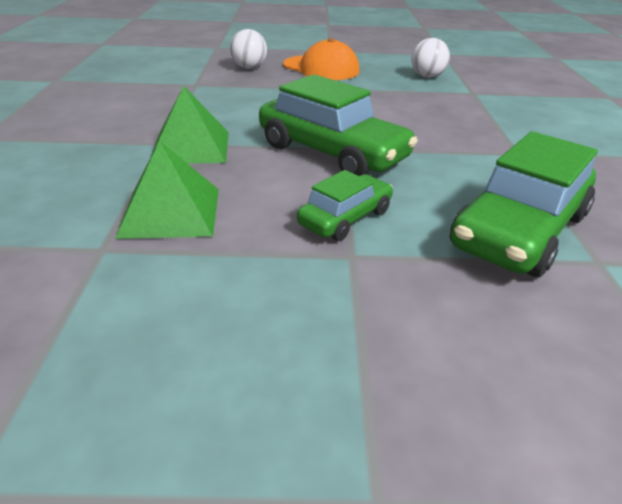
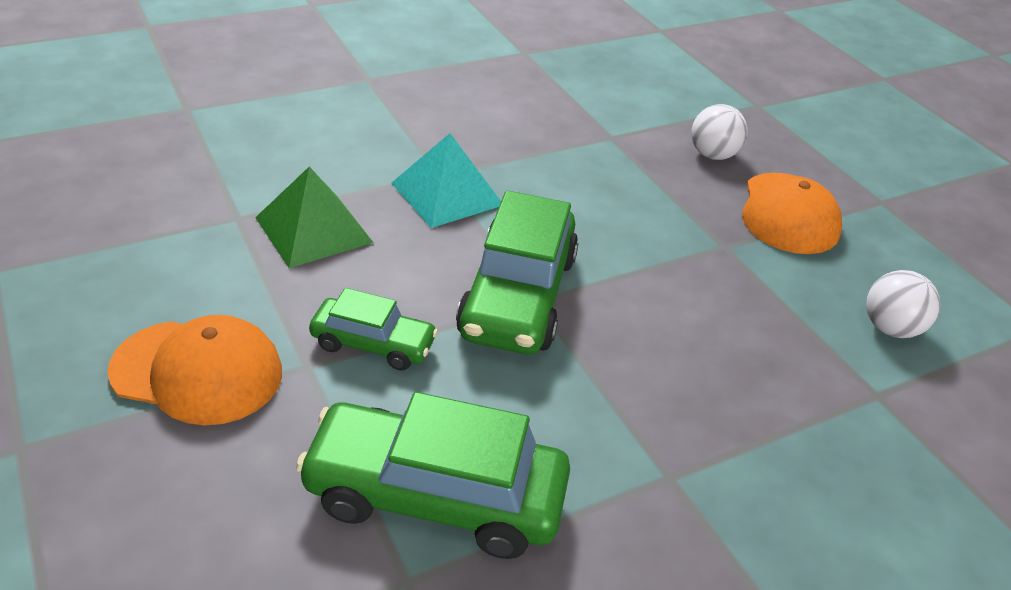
camera: 60 degrees right, 5 degrees up
(190, 147) = (446, 194): green pyramid -> turquoise pyramid
(323, 321) = (197, 372): none -> orange cap

